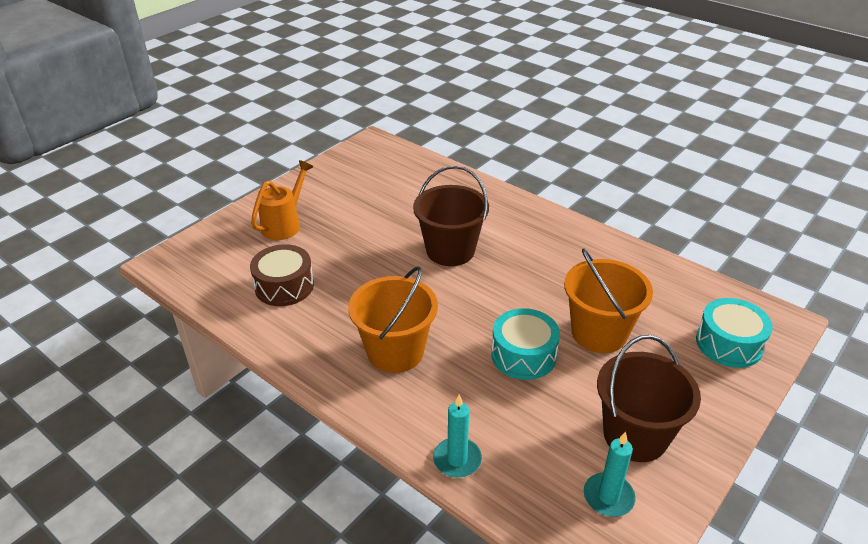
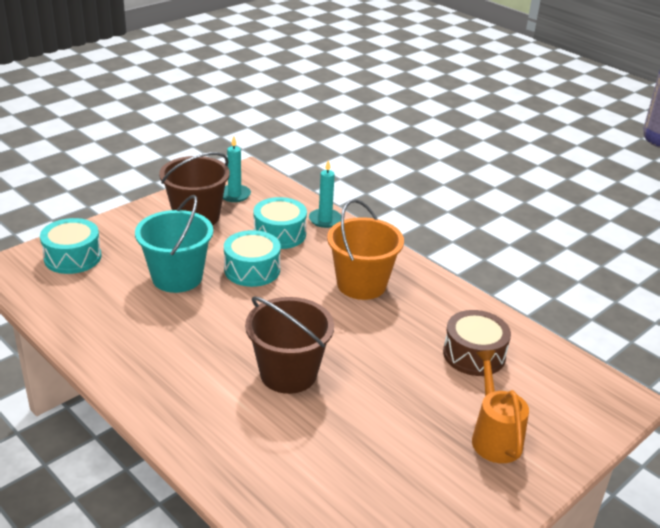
camera: 175 degrees left, 5 degrees down
(284, 224) = (494, 437): orange watering can -> orange watering can turned 135 degrees clockwise
(511, 419) = (279, 234): none -> turquoise drum
(599, 333) = (177, 277): orange bucket -> turquoise bucket

